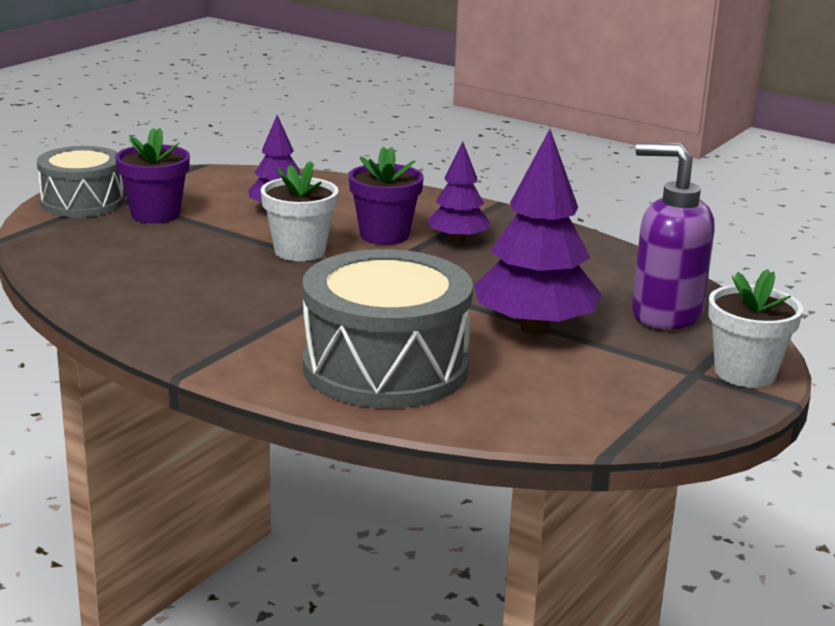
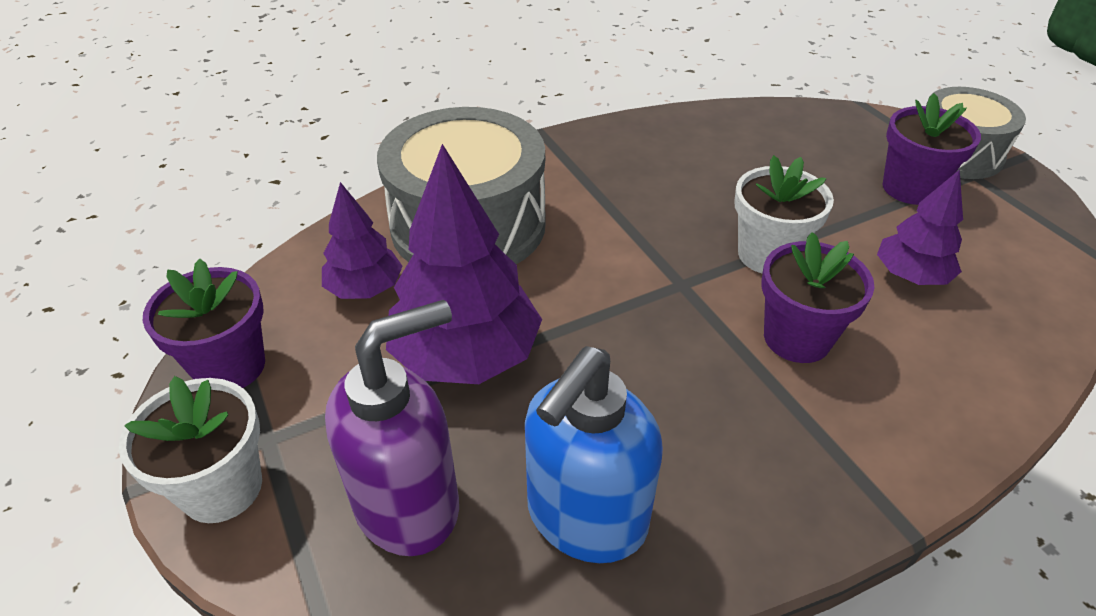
camera: 120 degrees right, 20 degrees up
(457, 240) = (756, 402): purple tree -> purple tree (365, 289)
(601, 269) = (585, 518): none -> blue soap dispenser
(667, 412) = (230, 366): none -> purple flower pot

